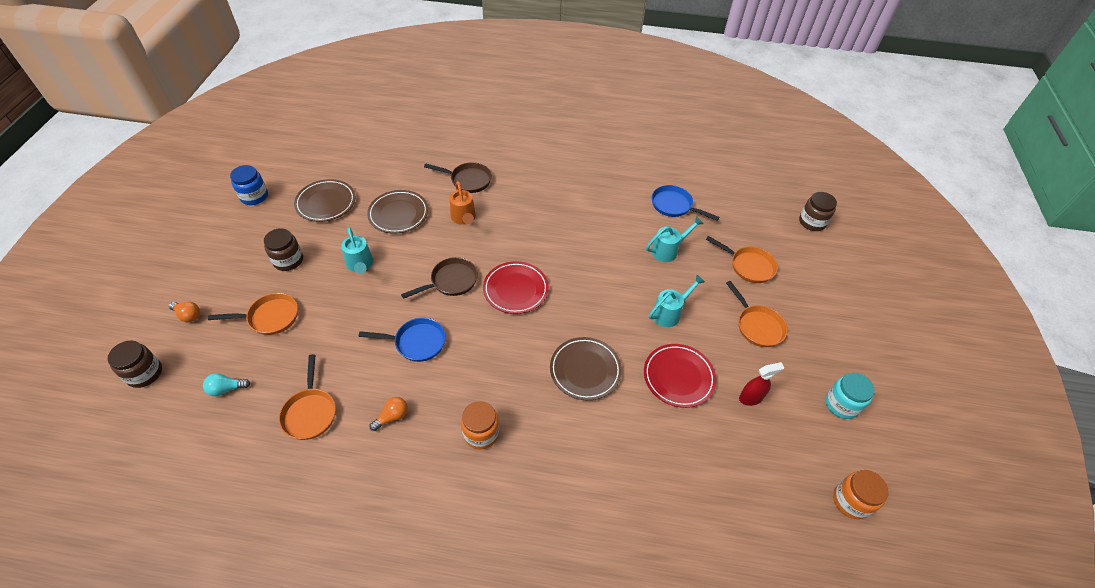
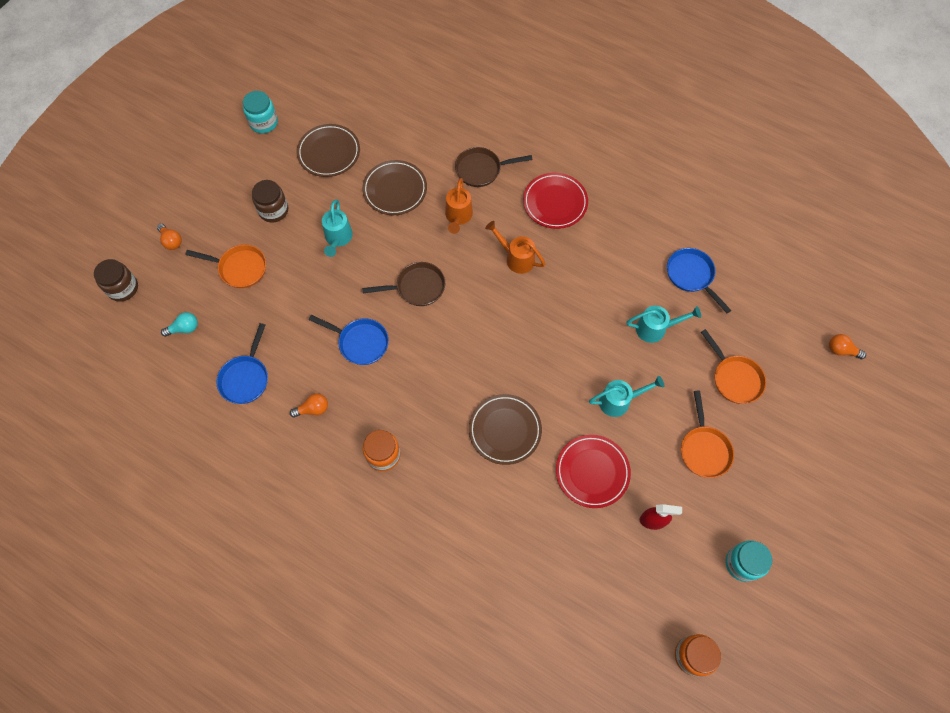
camera: 25 degrees right, 15 degrees up
(226, 389) = (184, 328): turquoise light bulb -> turquoise light bulb turned 150 degrees clockwise
(254, 196) = (263, 122): blue jar -> turquoise jar
(310, 412) = (246, 378): orange pan -> blue pan
(468, 180) = (481, 170): brown pan -> brown pan turned 135 degrees clockwise
(515, 289) = (476, 319): red plate -> red plate (555, 203)
(528, 234) = (516, 258): none -> orange watering can
(812, 222) = (841, 350): brown jar -> orange light bulb

